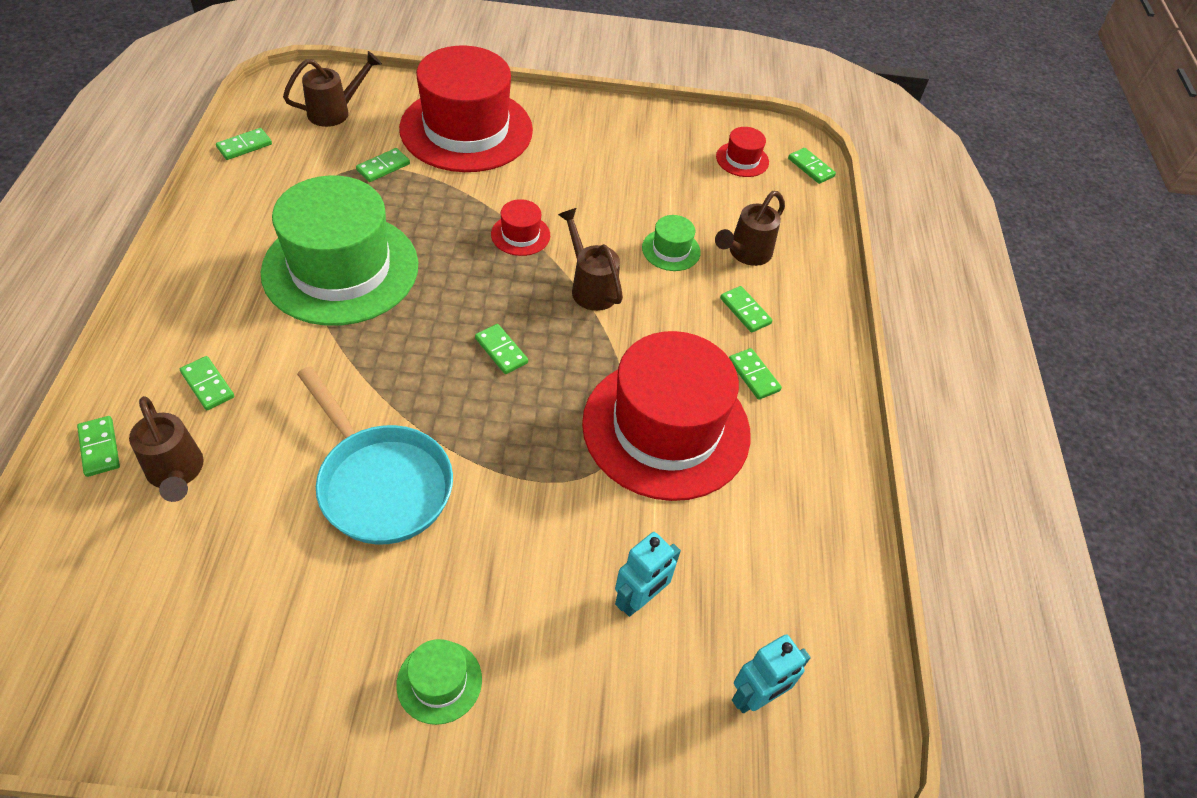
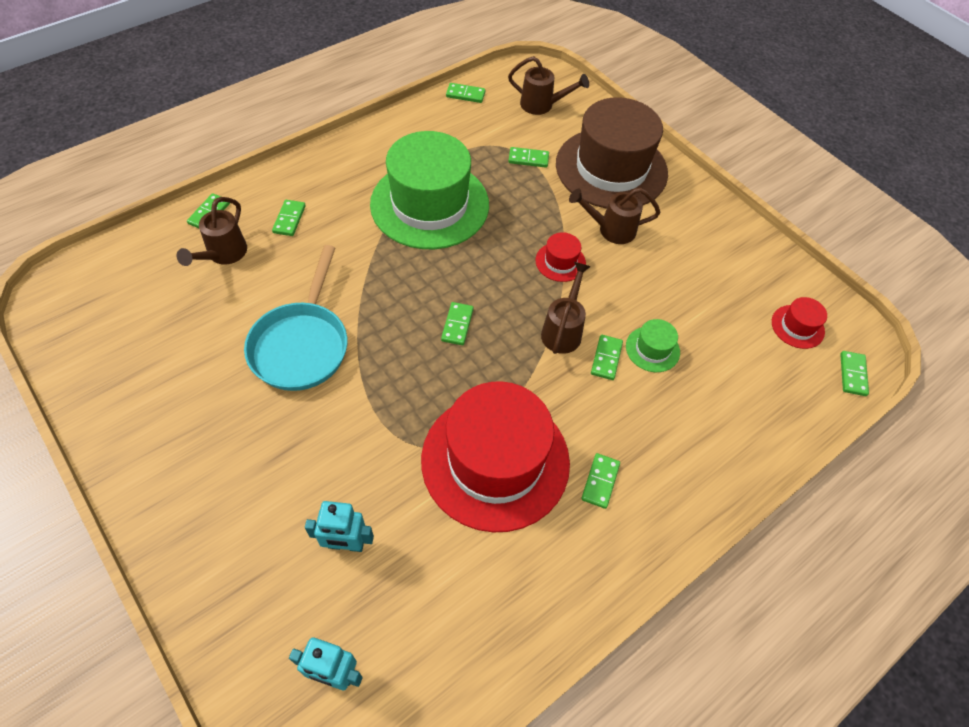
camera: 50 degrees right, 5 degrees up
(439, 682) = (198, 478): green hat -> none
(466, 129) = (611, 168): red hat -> brown hat
(745, 254) = (707, 395): brown watering can -> brown watering can (610, 229)
(745, 311) = (653, 434): green domino -> green domino (606, 358)

